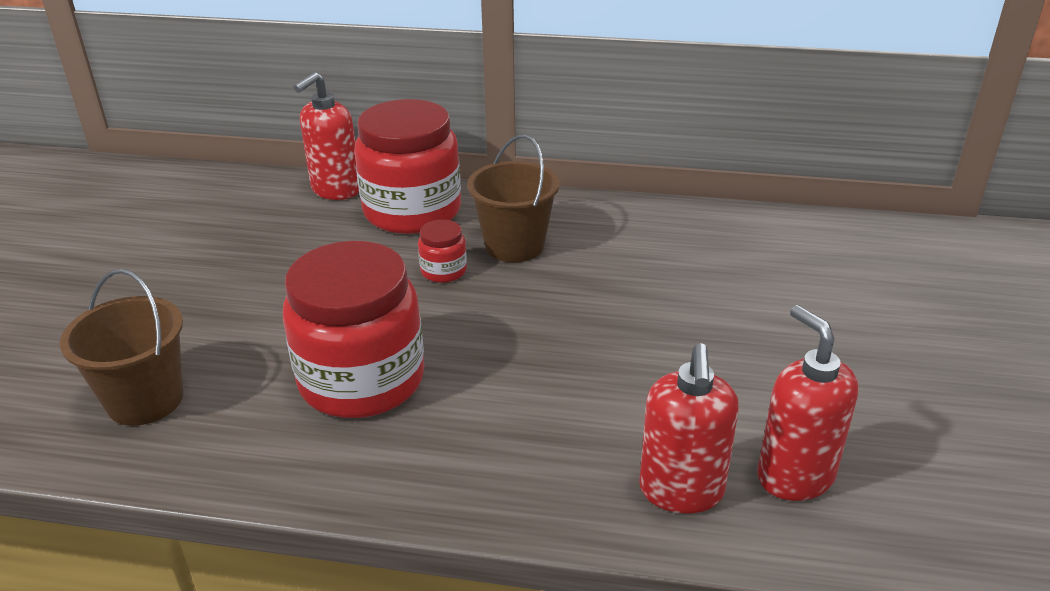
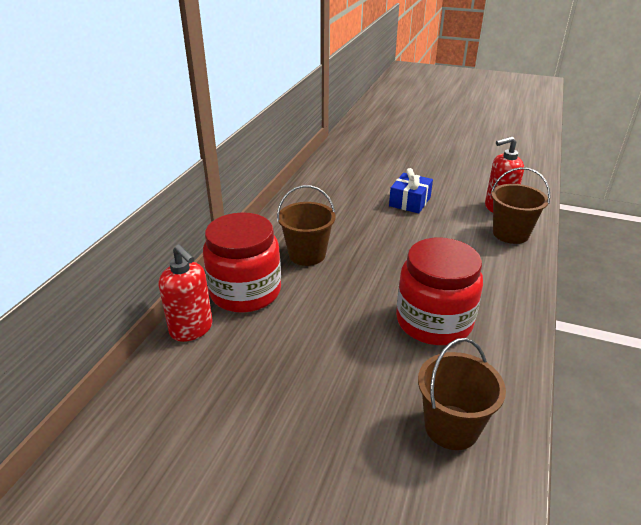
camera: 80 degrees left, 0 degrees up
(443, 271) = (326, 283): red jar -> none
(681, 491) = (510, 234): red soap dispenser -> brown bucket
(745, 339) = (410, 202): none -> blue gift

